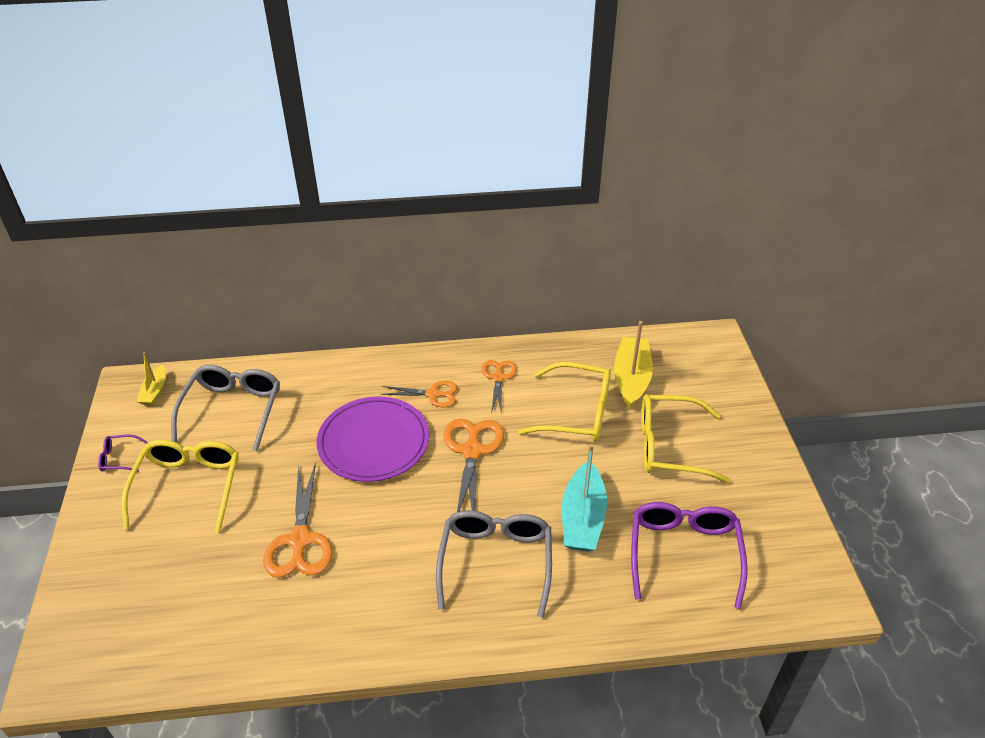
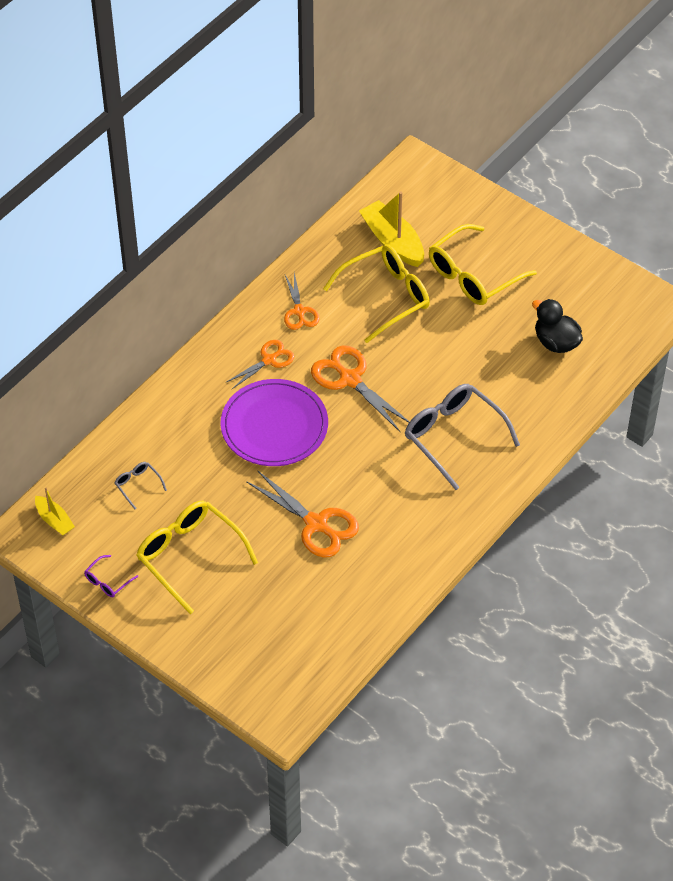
camera: 45 degrees left, 10 degrees up
(233, 410) = (138, 485): grey glasses -> grey glasses, size x0.44
(498, 378) = (299, 311): orange scissors -> orange scissors turned 150 degrees counterclockwise
(583, 518) = (473, 367): turquoise boat -> none
(684, 553) = (556, 342): purple glasses -> black duck

